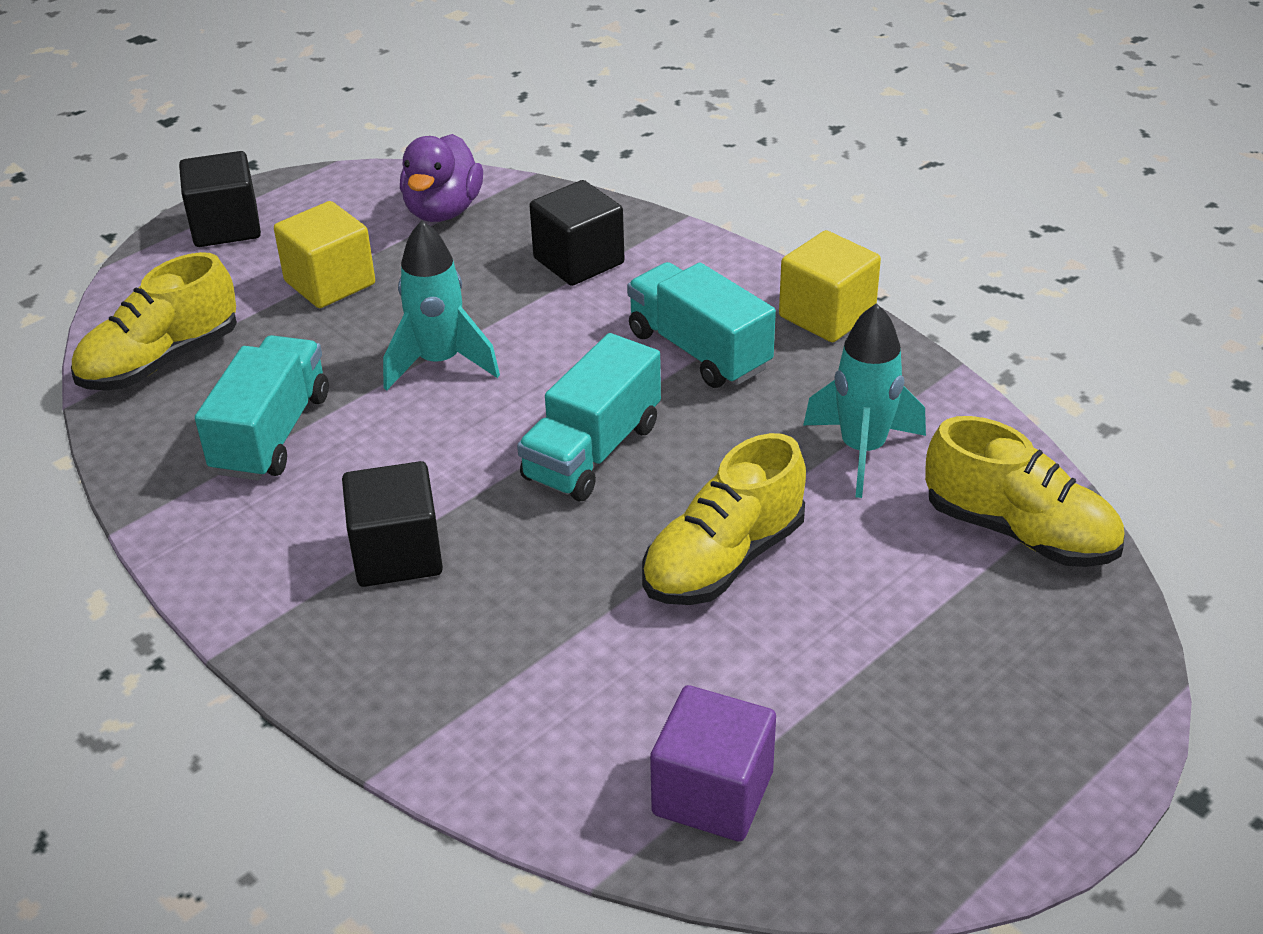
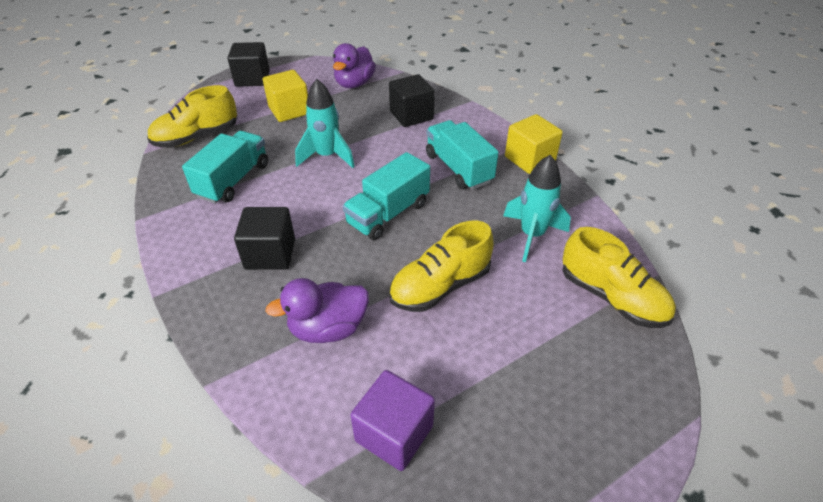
camera: 10 degrees right, 5 degrees up
(548, 658) = (328, 328): none -> purple duck

